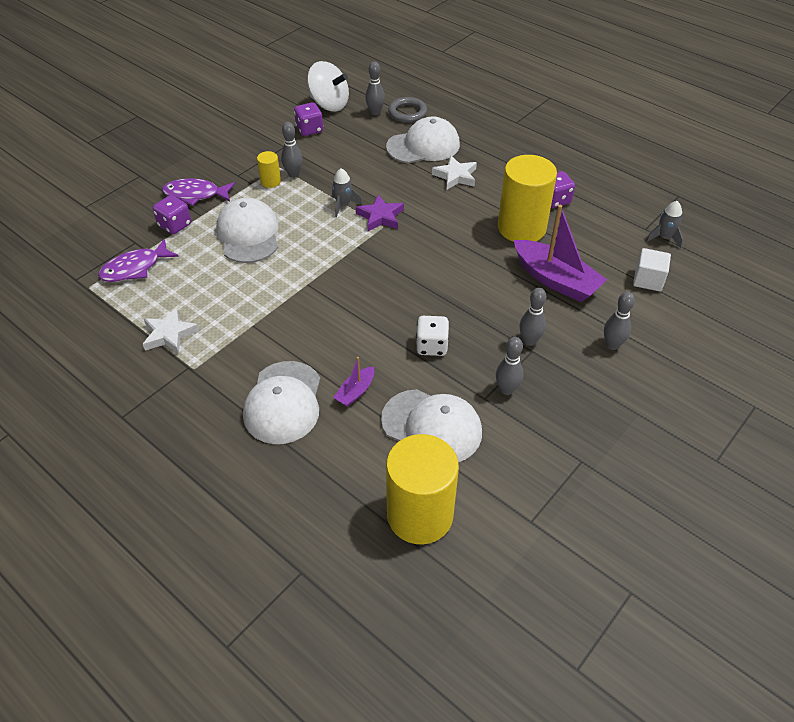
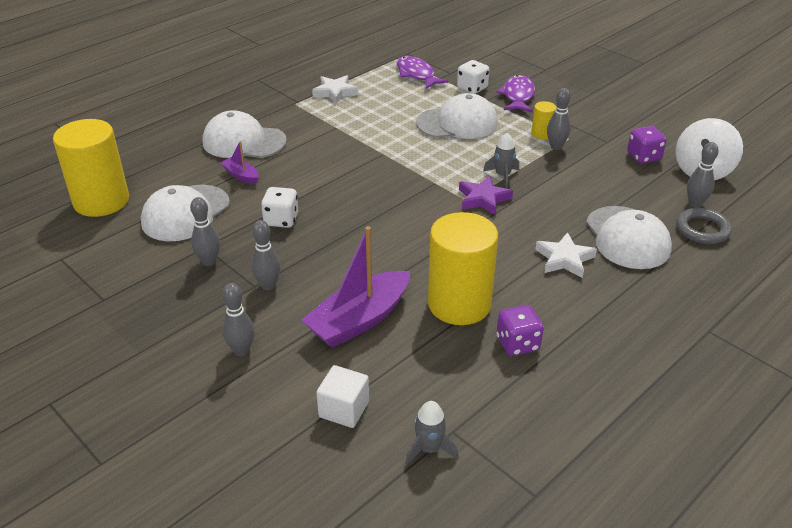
camera: 95 degrees right, 10 degrees down
(175, 225) = (472, 88): purple dice -> white dice

